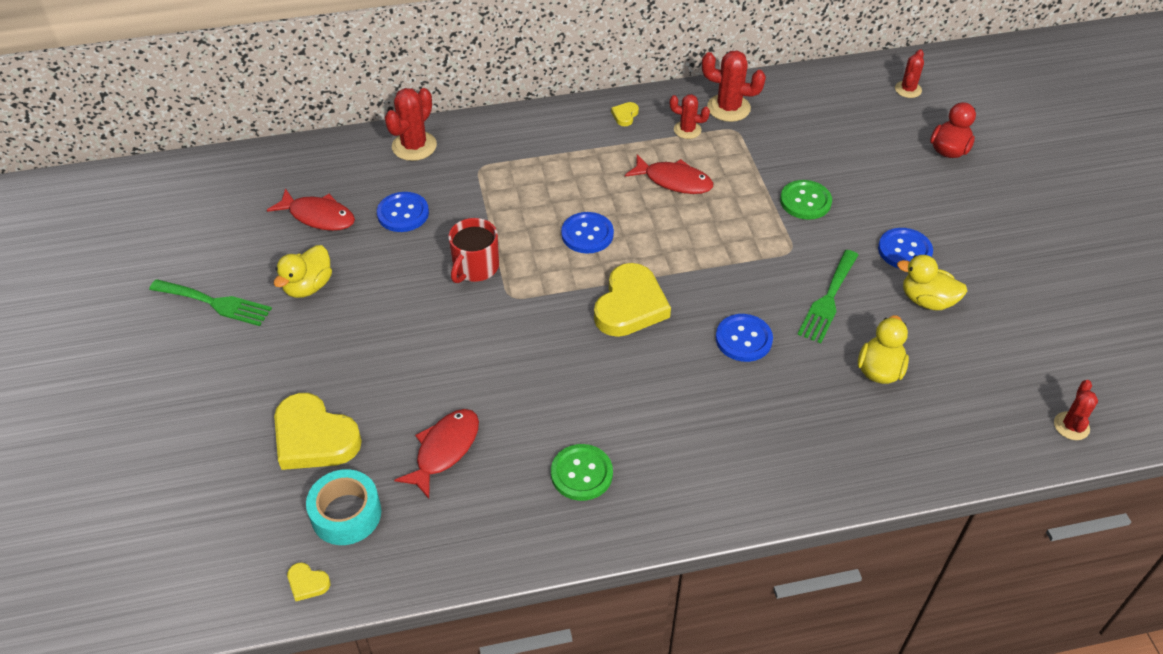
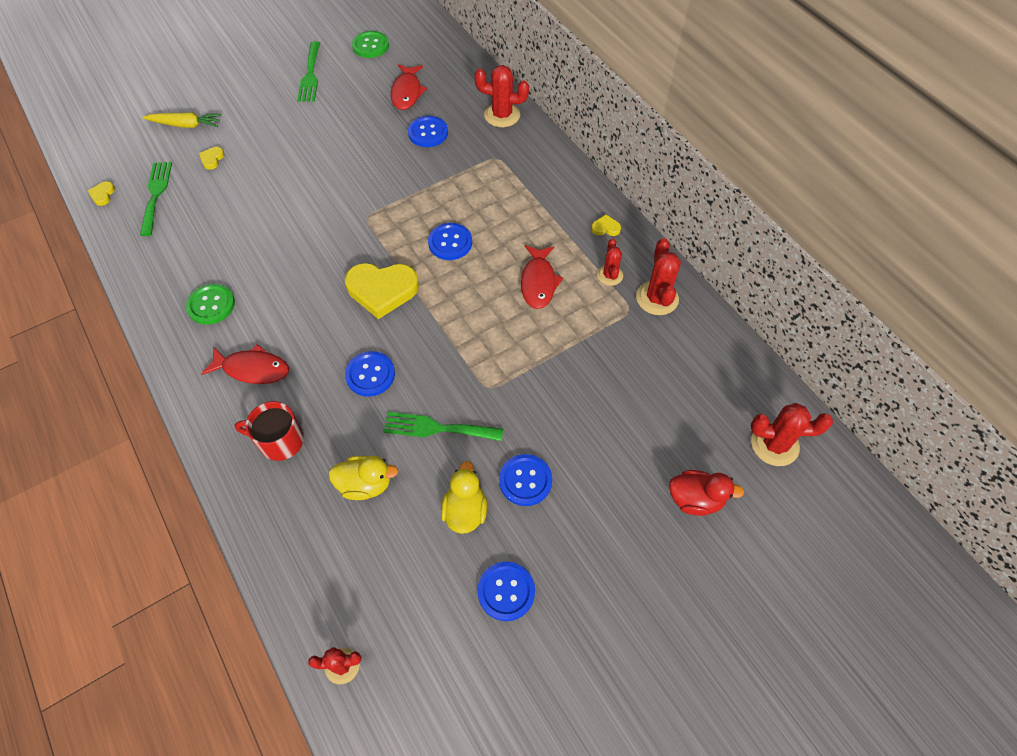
camera: 70 degrees right, 10 degrees up
(221, 460) = (186, 125): none -> yellow carrot
(308, 286) = (339, 111): yellow duck -> none
(314, 438) = (212, 159): yellow heart -> yellow heart, size x0.43
(346, 514) = (156, 194): turquoise tape -> green fork
(444, 450) = (216, 225): red fish -> red fish (252, 369)
(475, 267) = (389, 188): red mug -> red mug (280, 441)
(805, 201) = (557, 385): green button -> green button (370, 46)
(908, 89) = (774, 444): red cactus -> red cactus, size x1.59
(1014, 292) = (506, 591): none -> blue button

